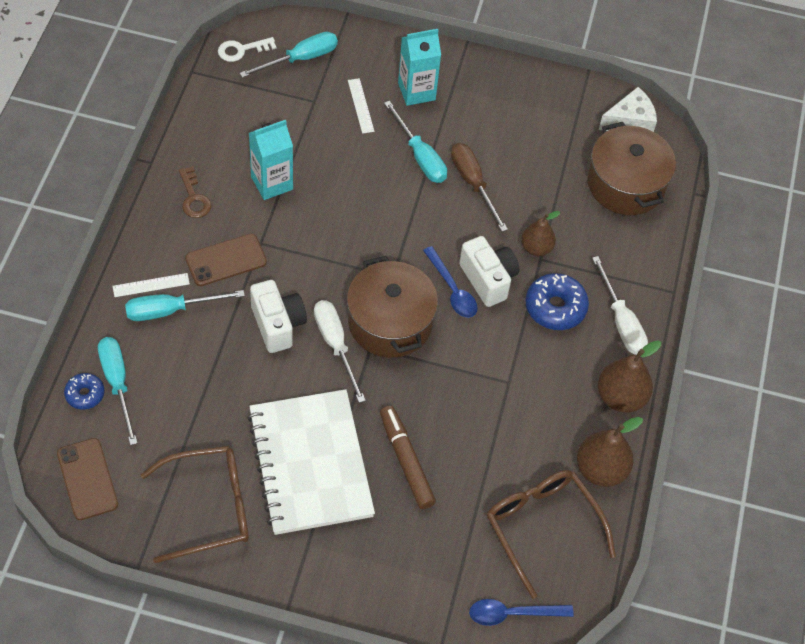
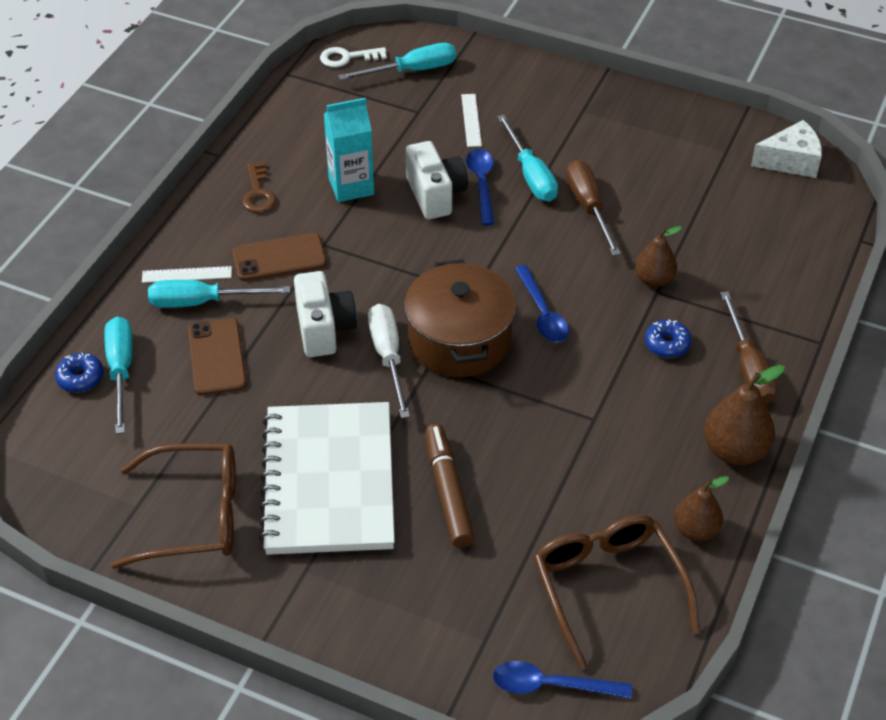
camera: 15 degrees right, 10 degrees down
(87, 479) = (58, 467): brown phone -> brown phone (217, 357)
(381, 170) = (481, 184): none -> blue spoon
(416, 91) = (539, 111): turquoise carton -> none
(488, 279) = (588, 307): white camera -> white camera (435, 195)
(555, 307) = (667, 344): blue donut -> blue donut, size x0.59
(600, 470) = (696, 530): brown pear -> brown pear, size x0.66
(621, 321) = (748, 367): white screwdriver -> brown screwdriver
(625, 184) = (776, 224): brown pot -> none

